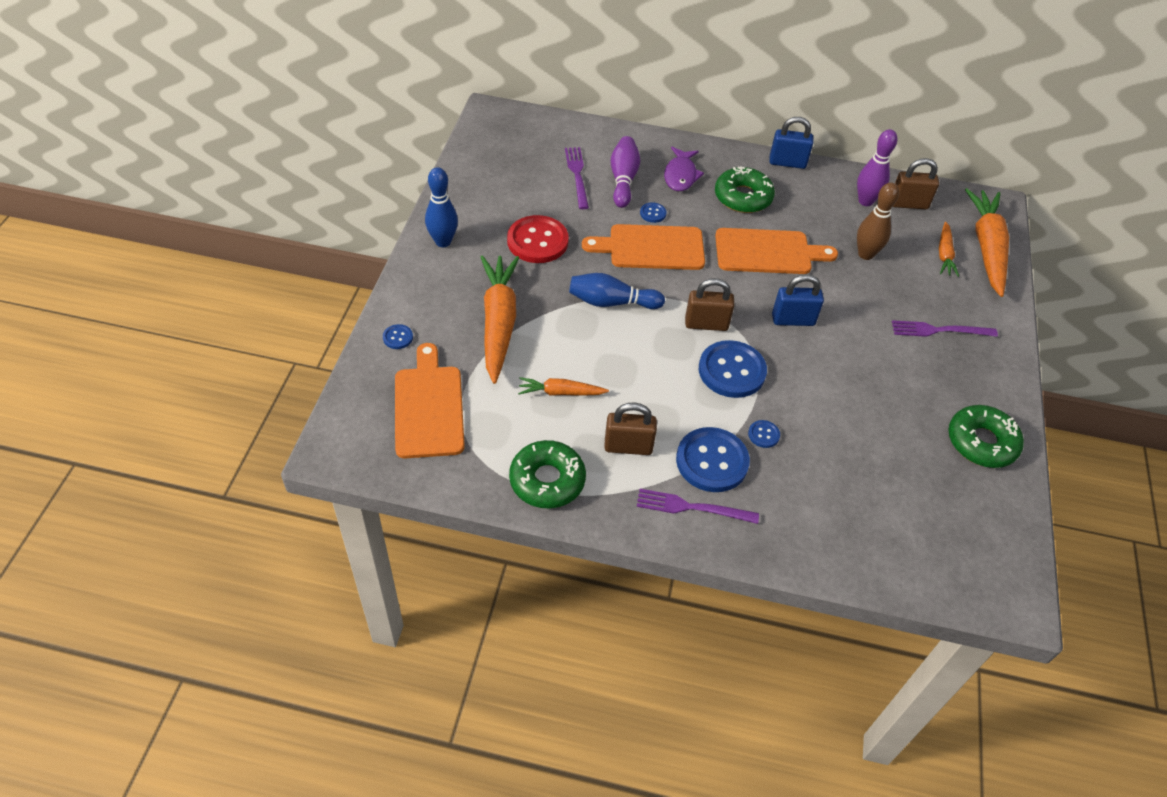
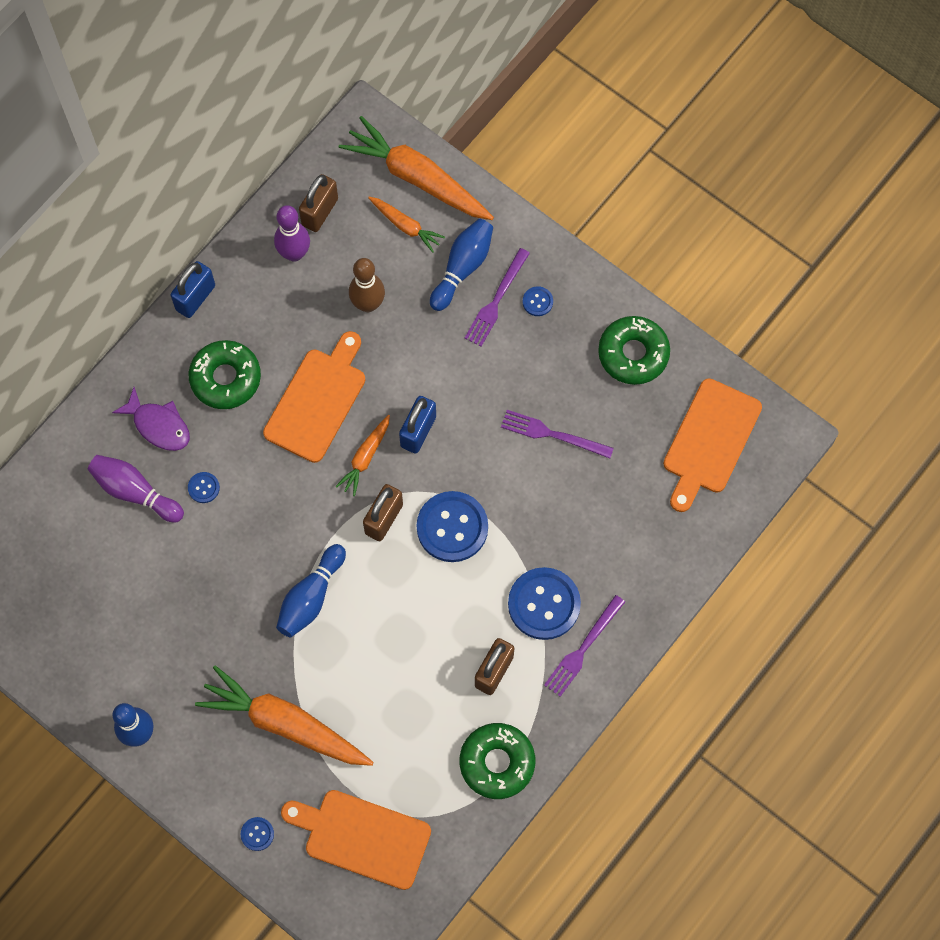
camera: 60 degrees left, 20 degrees up
(537, 241) = (187, 631): red button -> none
(561, 392) = (403, 703): orange carrot -> orange carrot (365, 457)
(577, 175) = (103, 539): purple fork -> purple fork (553, 434)
(651, 248) = (254, 517): orange cutting board -> orange cutting board (710, 441)
(763, 434) = (537, 541): blue button -> blue button (537, 302)
(945, 299) = (462, 268): none -> blue bowling pin

